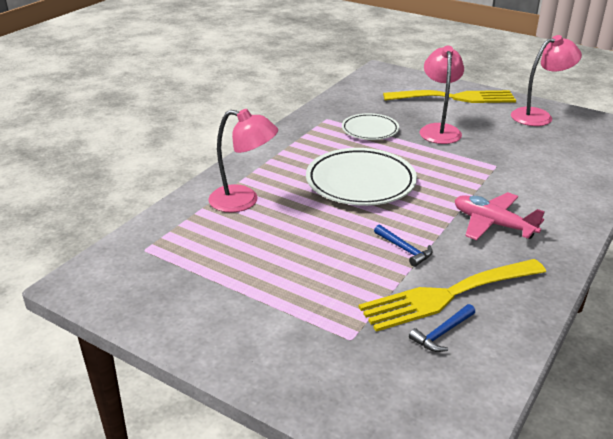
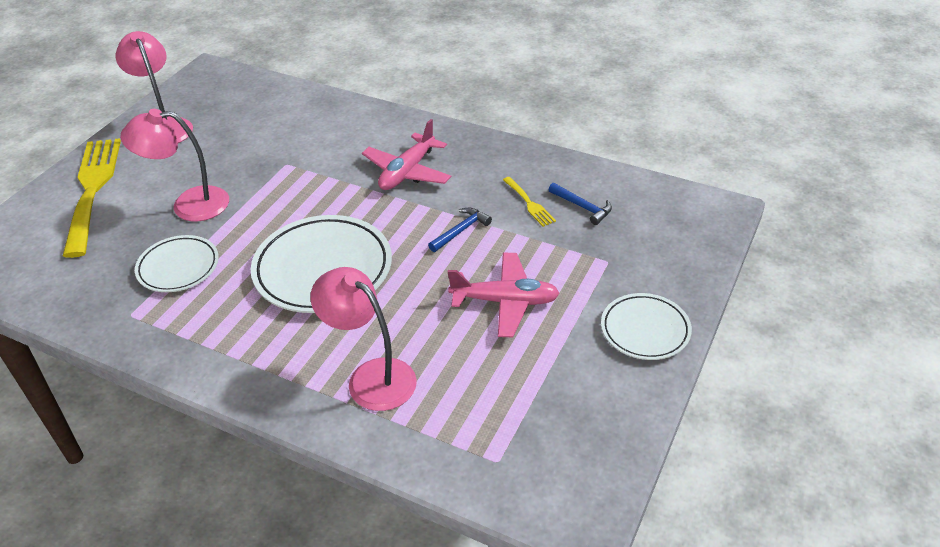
camera: 95 degrees left, 10 degrees up
(243, 201) = (371, 377): pink lamp -> pink lamp turned 60 degrees counterclockwise
(248, 349) = (645, 330): none -> white plate
(306, 267) = (505, 301): none -> pink plane
(447, 295) = (529, 203): yellow fork -> yellow fork, size x0.43

